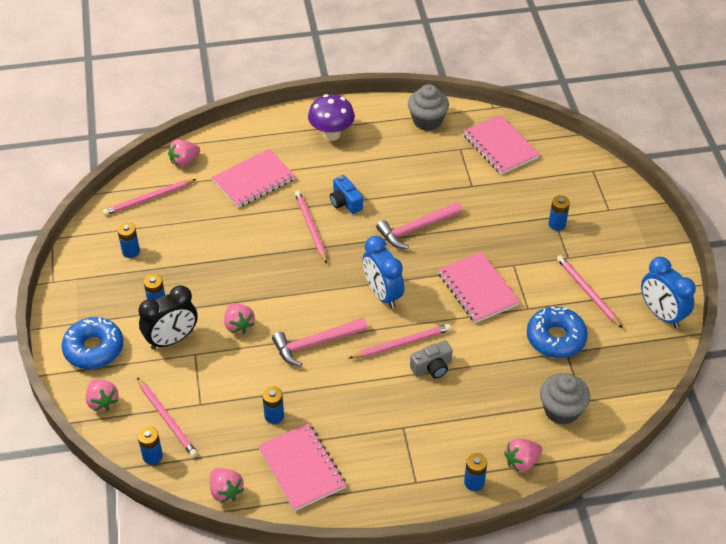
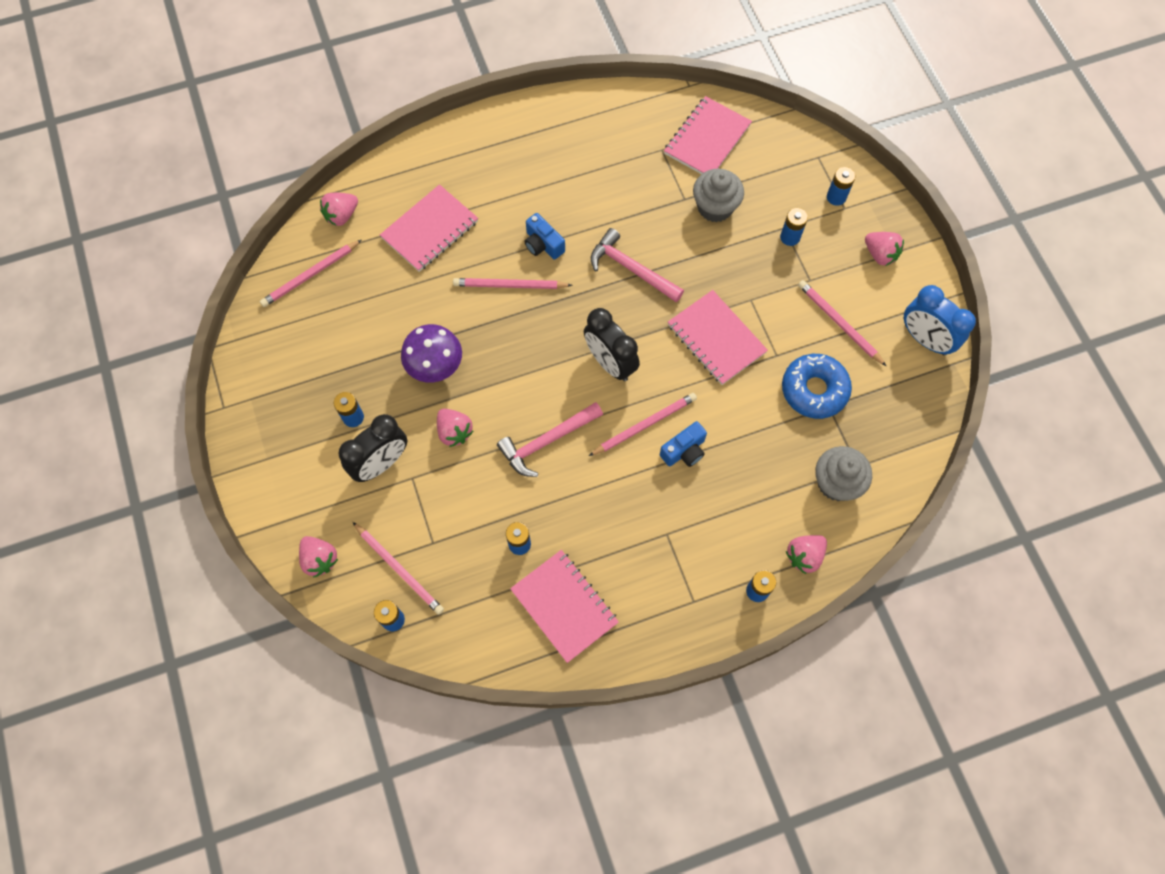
camera: 10 degrees left, 20 degrees up
(94, 349) = (293, 491): blue donut -> none
(131, 251) = (306, 351): blue battery -> blue battery (836, 197)
(226, 491) = (486, 651): pink strawberry -> pink strawberry (880, 254)
(310, 227) = (510, 285): pink pencil -> pink pencil turned 60 degrees counterclockwise
(331, 134) = (508, 151): purple mushroom -> purple mushroom (435, 367)
(382, 294) = (610, 363): blue clock -> black clock
(415, 229) = (631, 268): pink hammer -> pink hammer turned 75 degrees clockwise
(427, 121) = (616, 116): grey cupcake -> grey cupcake (715, 207)
(432, 367) = (684, 451): grey camera -> blue camera
(500, 146) = (707, 139): pink notebook -> pink notebook turned 75 degrees clockwise

